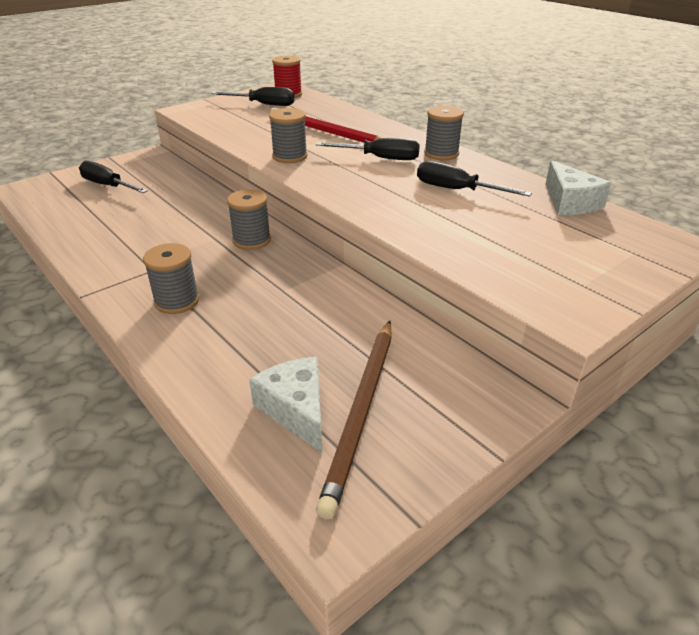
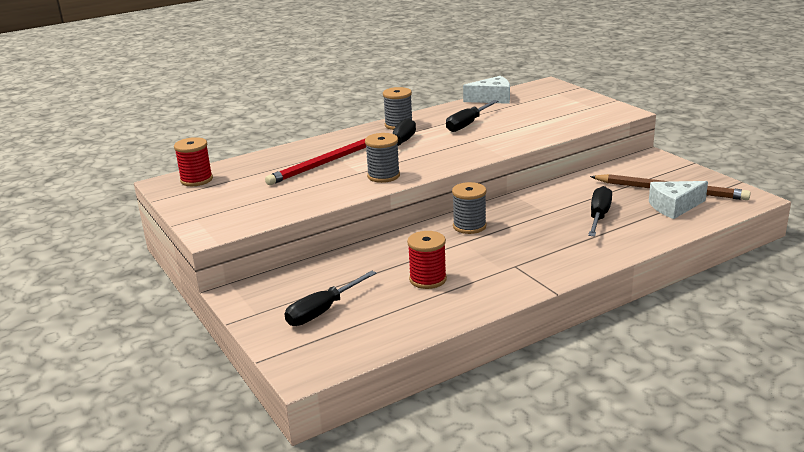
camera: 80 degrees left, 10 degrees down
(141, 224) = (428, 279): none -> red spool
(177, 301) = (563, 251): grey spool -> none
(264, 104) = (223, 191): black screwdriver -> black screwdriver (599, 216)

